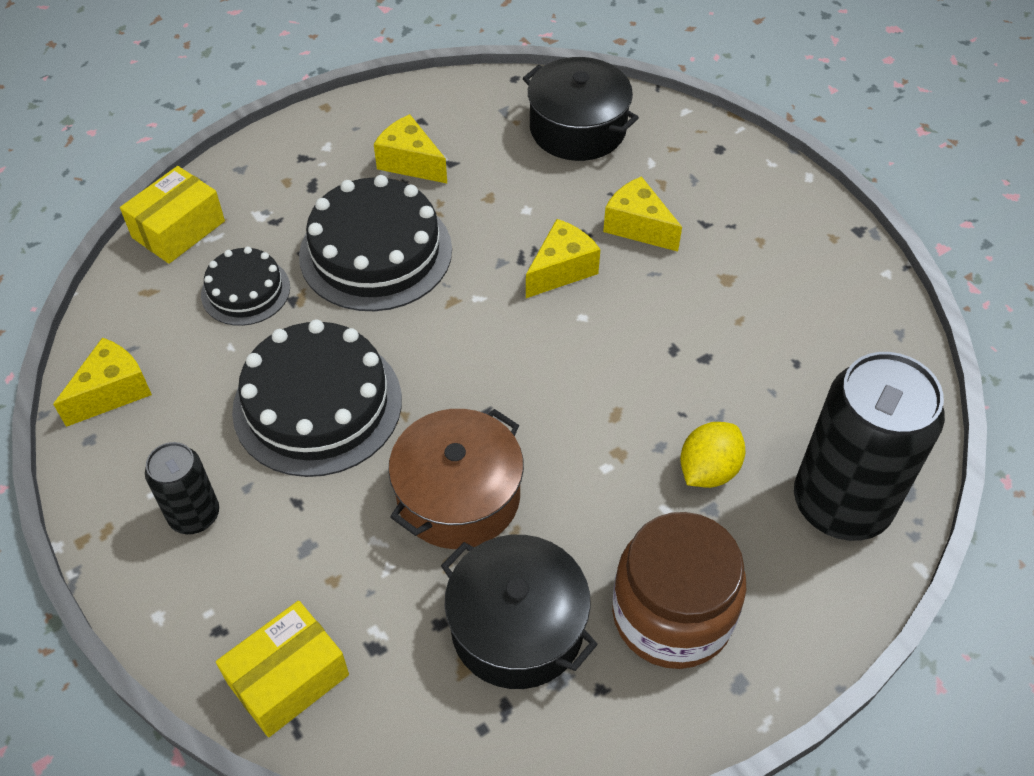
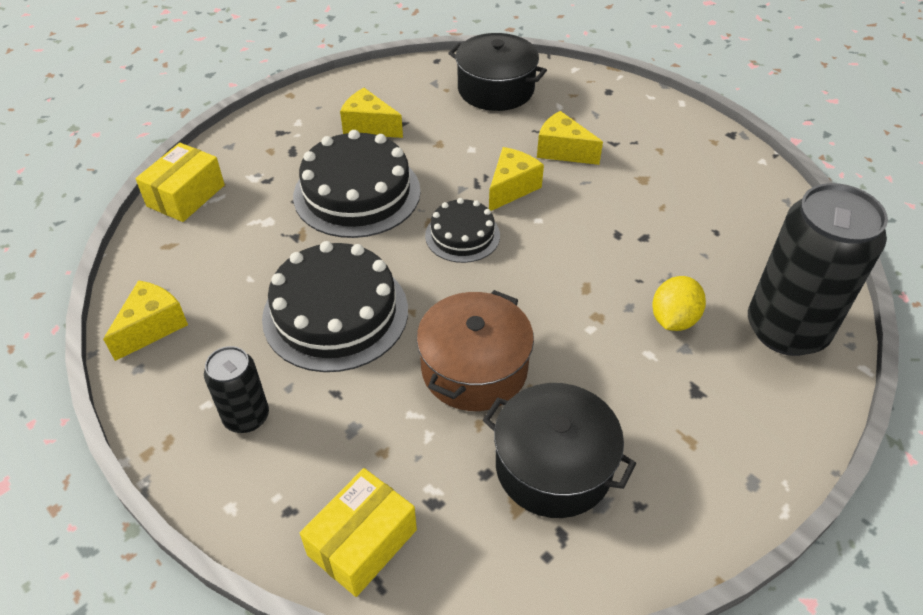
camera: 10 degrees left, 5 degrees down
(245, 291) = (254, 234): black cake -> black cake (462, 235)
(672, 614) = (680, 435): brown jar -> none

